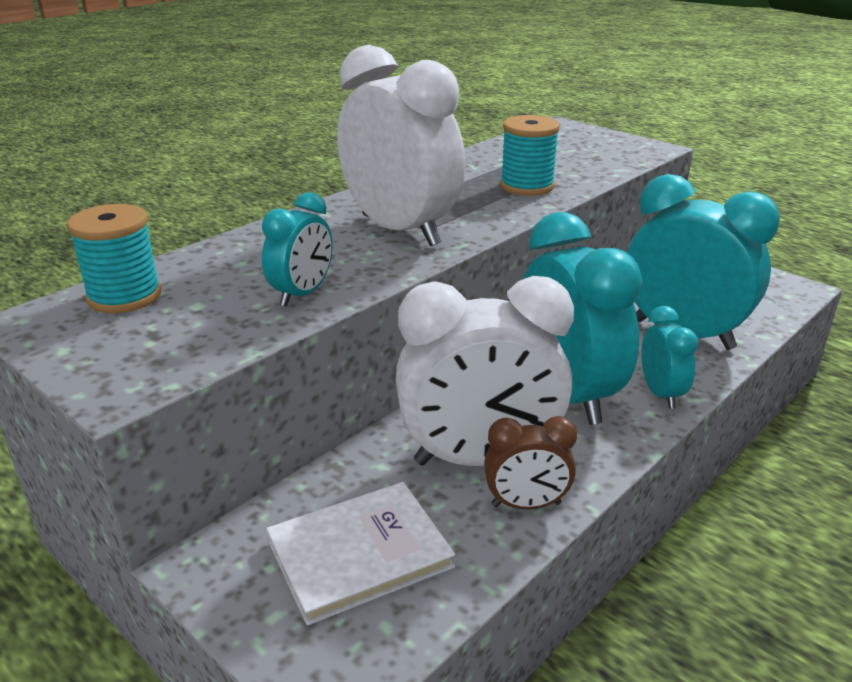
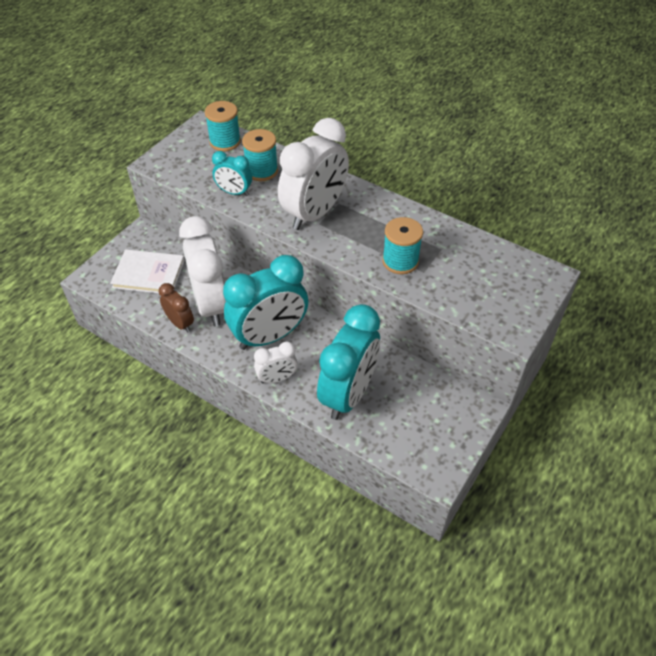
camera: 80 degrees right, 20 degrees up
(254, 265) = (261, 171): none -> turquoise spool
(359, 554) = (149, 274): white book -> white book turned 45 degrees counterclockwise
(526, 504) = (180, 323): brown clock -> brown clock turned 150 degrees clockwise
(661, 393) = (277, 378): turquoise clock -> white clock

